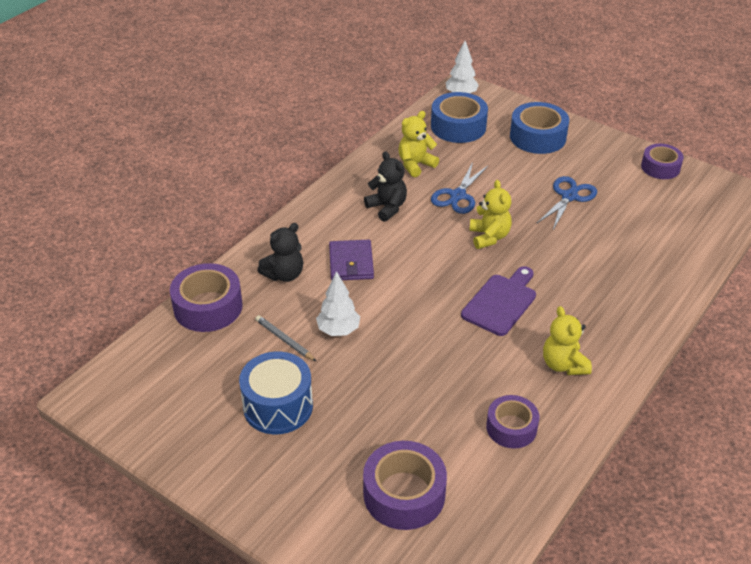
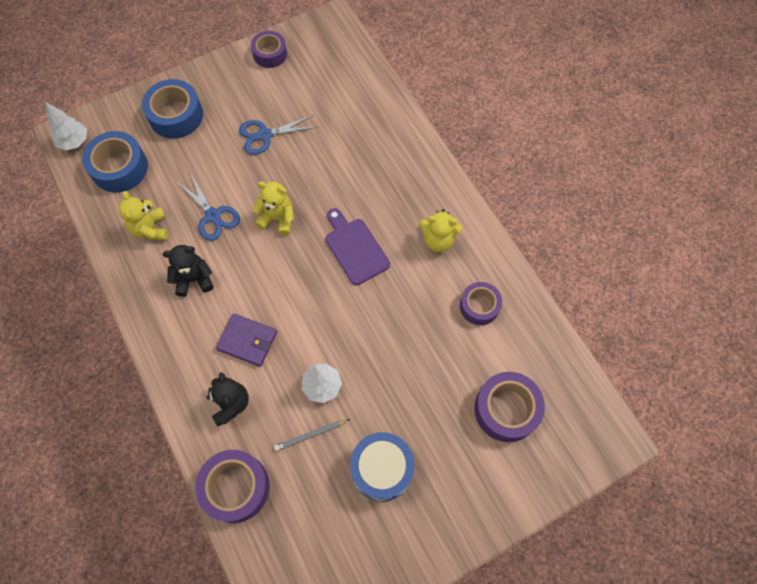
camera: 65 degrees left, 25 degrees up
(569, 196) = (265, 135): blue scissors -> blue scissors turned 75 degrees counterclockwise

